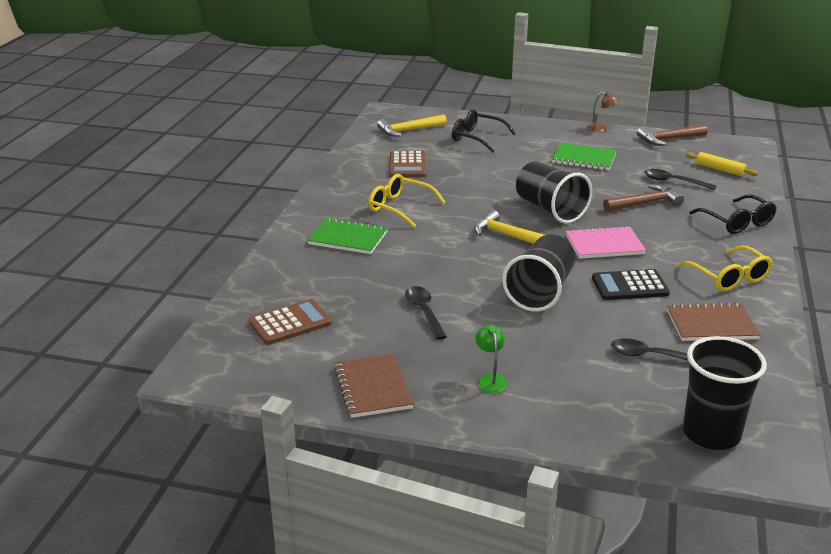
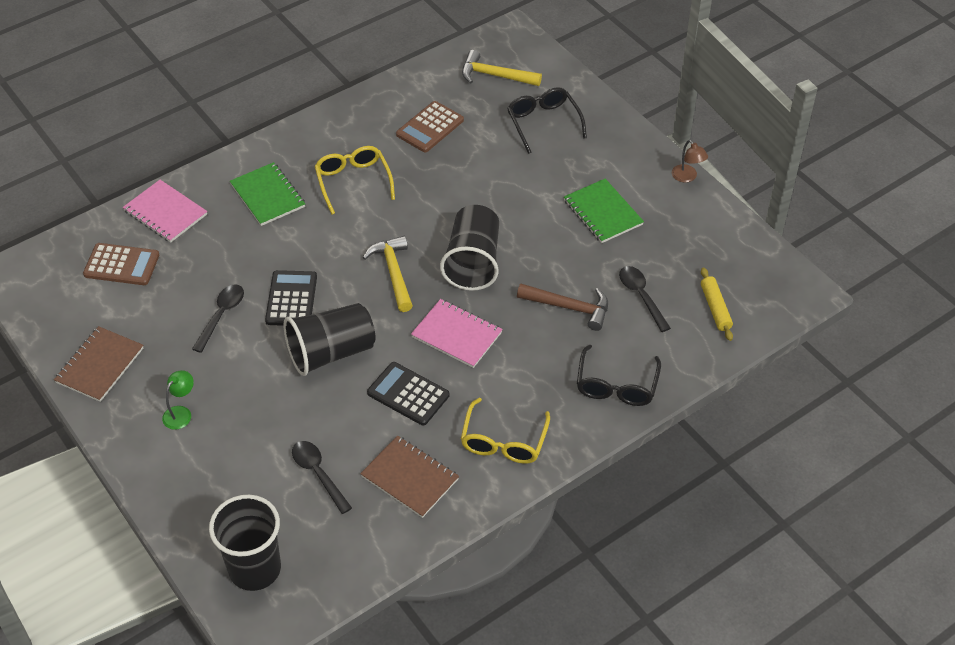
camera: 40 degrees right, 20 degrees up
(279, 280) = (165, 213): none -> pink notebook
(461, 279) = (291, 299): none -> black calculator
(669, 139) = (732, 234): brown hammer -> none

